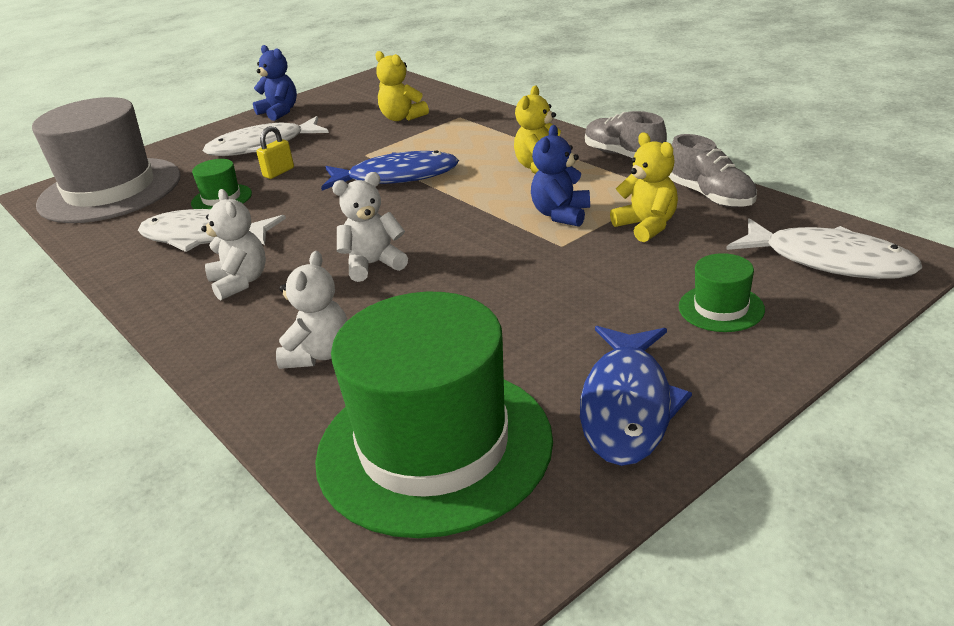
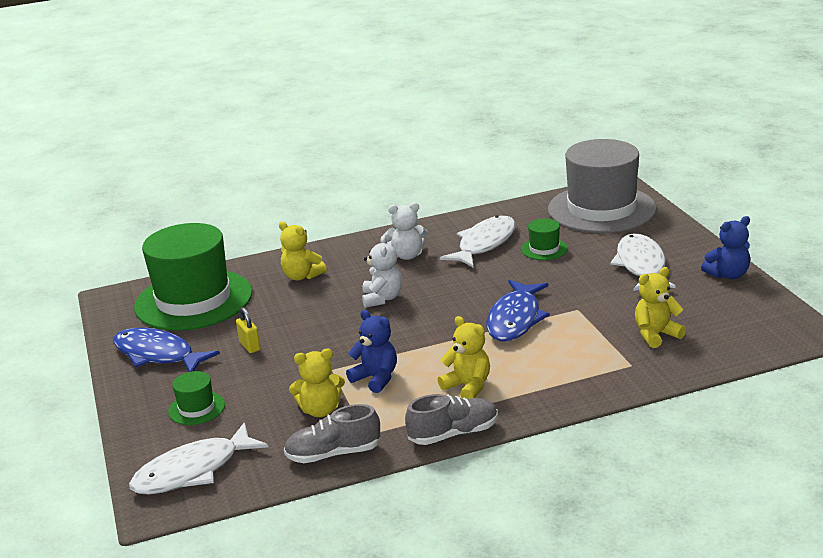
camera: 110 degrees right, 5 degrees down
(278, 172) = (574, 271): yellow padlock -> yellow padlock (250, 346)
(318, 354) = (302, 276): white teddy bear -> yellow teddy bear

